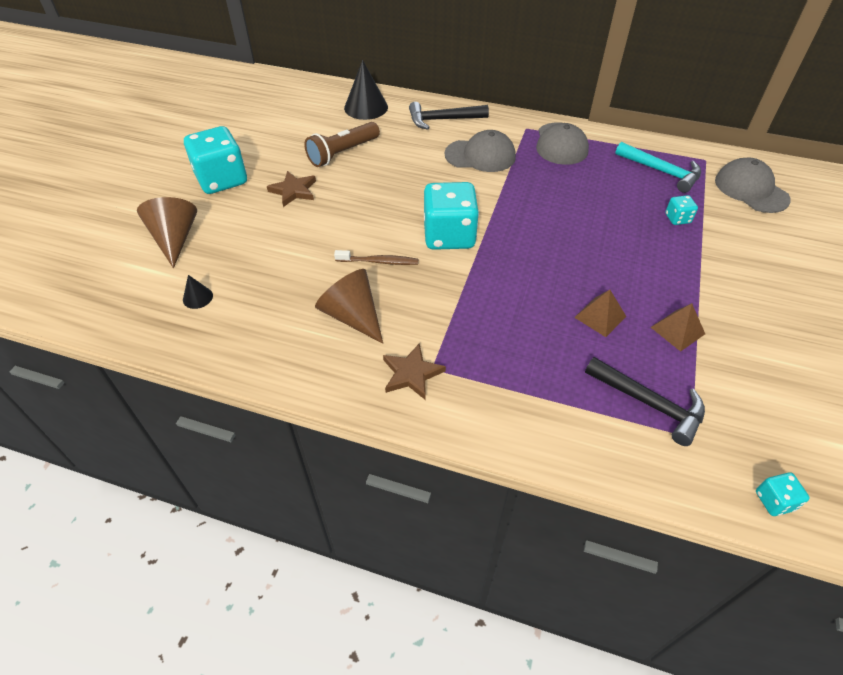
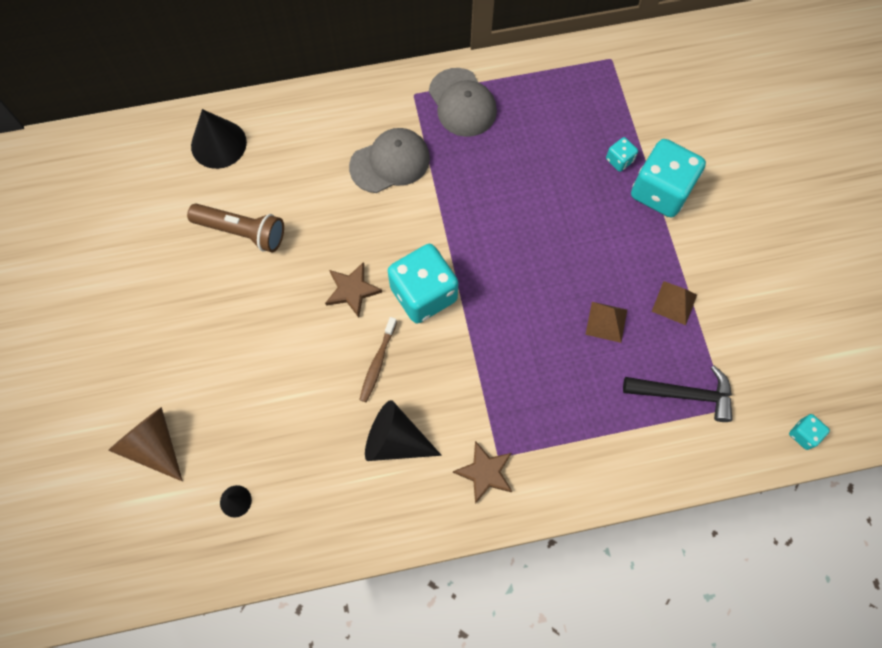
camera: 30 degrees left, 20 degrees up
(222, 180) = (138, 339): turquoise dice -> turquoise dice (660, 191)
(293, 191) = (228, 314): brown star -> brown star (352, 290)
(342, 153) = (242, 232): brown flashlight -> brown flashlight turned 90 degrees counterclockwise
(352, 316) = (395, 440): brown cone -> black cone
(379, 261) = (378, 363): brown toothbrush -> brown toothbrush turned 135 degrees clockwise
(442, 120) = (317, 123): black hammer -> none
(661, 171) = (578, 98): turquoise hammer -> none
(751, 190) = (668, 84): grey cap -> none

